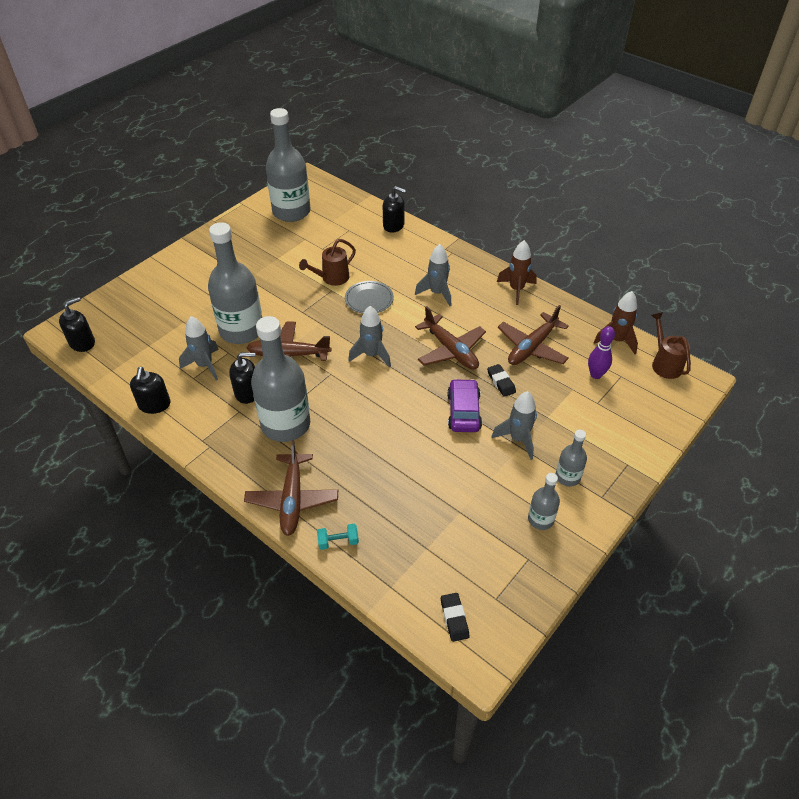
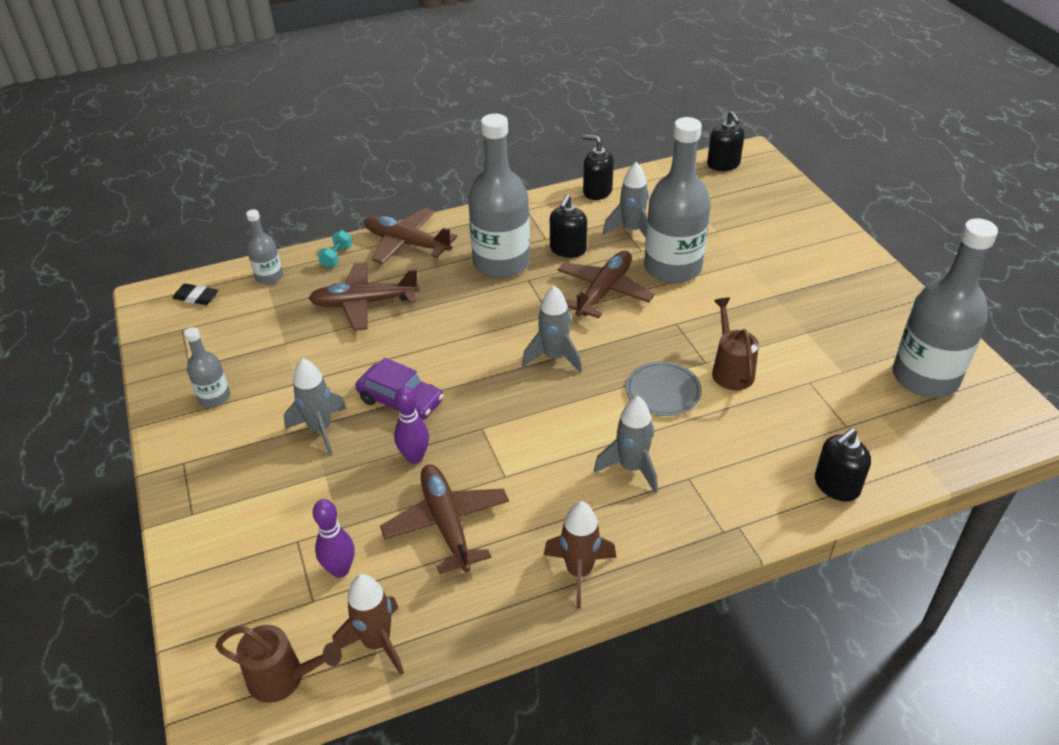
camera: 120 degrees right, 5 degrees down
(451, 350) = (507, 433): brown plane -> brown plane (364, 303)
(501, 382) = (414, 457): black eraser -> purple bowling pin
(567, 477) = (234, 446): grey bottle -> grey bottle (269, 277)

